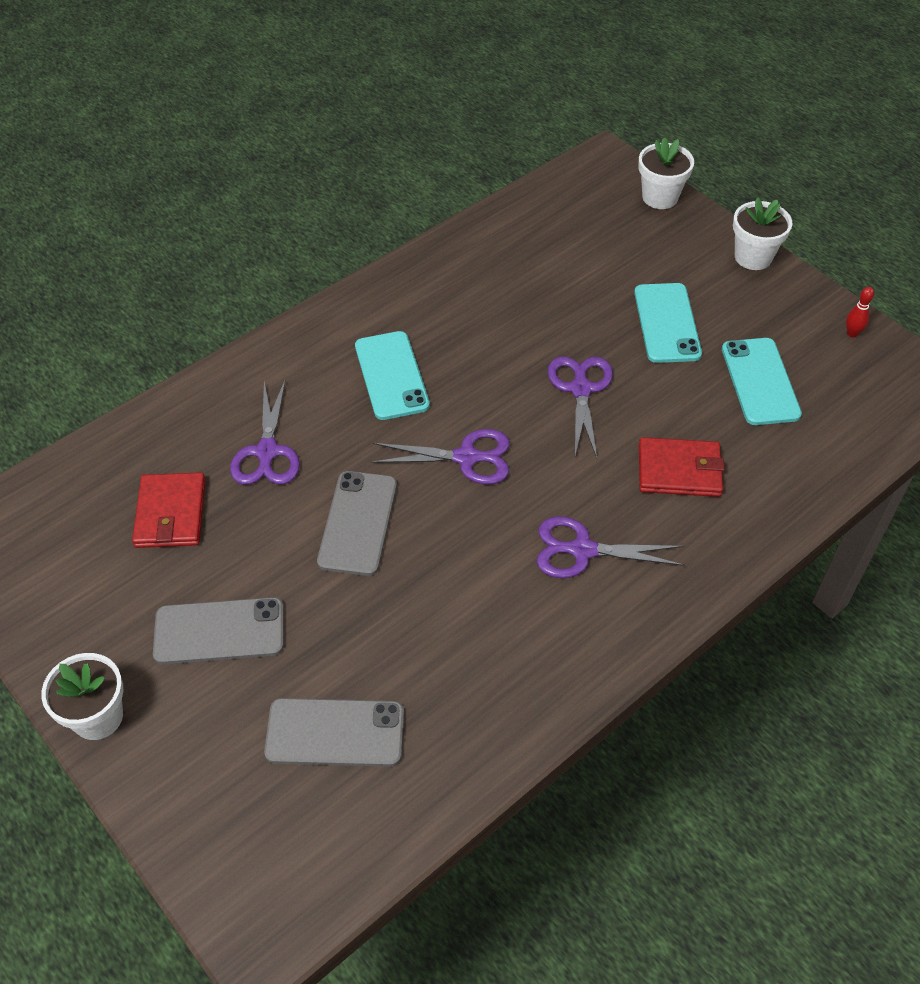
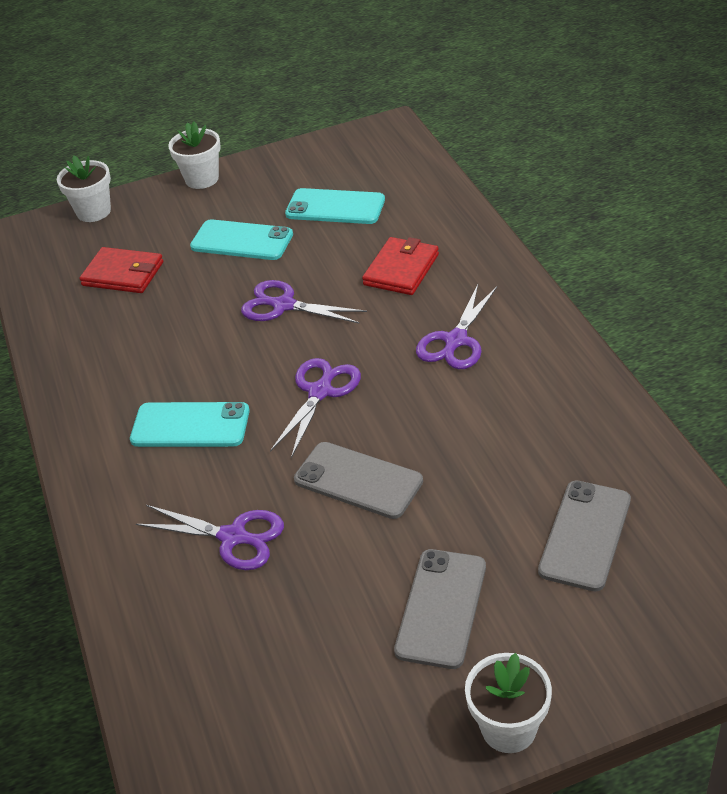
camera: 65 degrees left, 10 degrees down
(170, 513) = (272, 632): red wallet -> red wallet (123, 274)
(852, 333) = (315, 152): red bowling pin -> none

